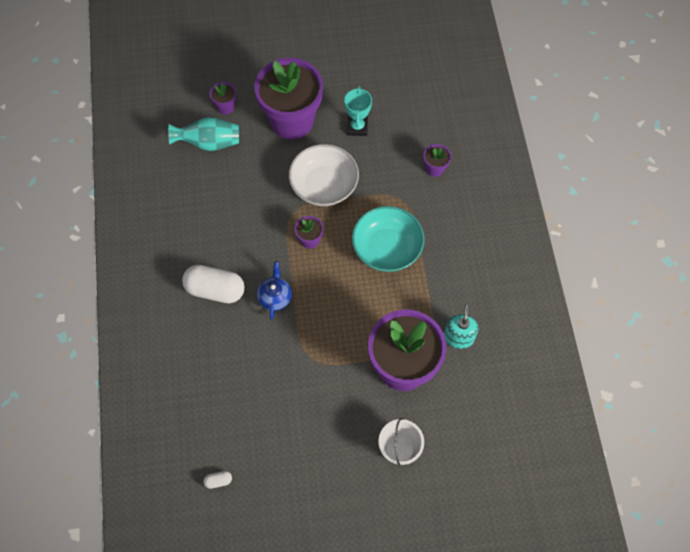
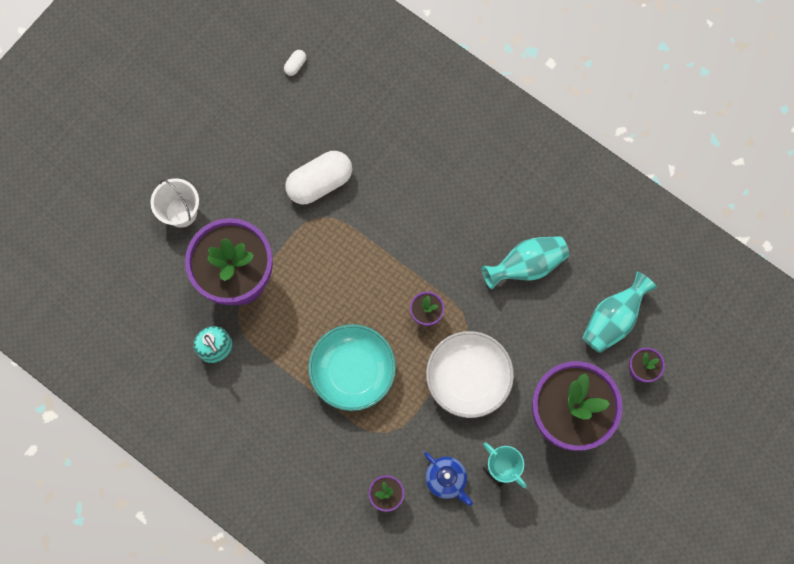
camera: 135 degrees right, 10 degrees up
(215, 290) = (456, 197): white capsule -> white capsule (320, 183)
(221, 213) = (526, 265): none -> turquoise vase
(275, 297) = (401, 237): blue teapot -> blue teapot (446, 479)

